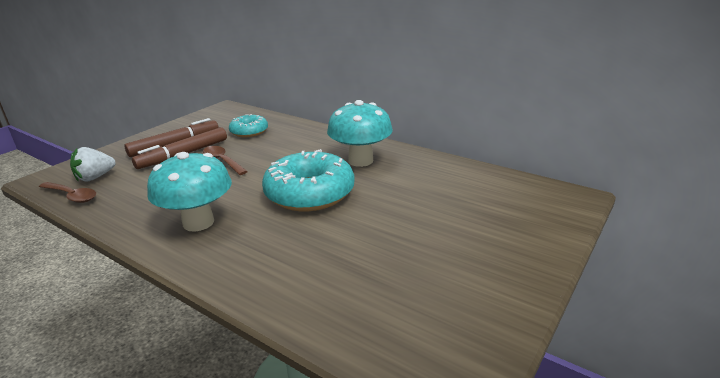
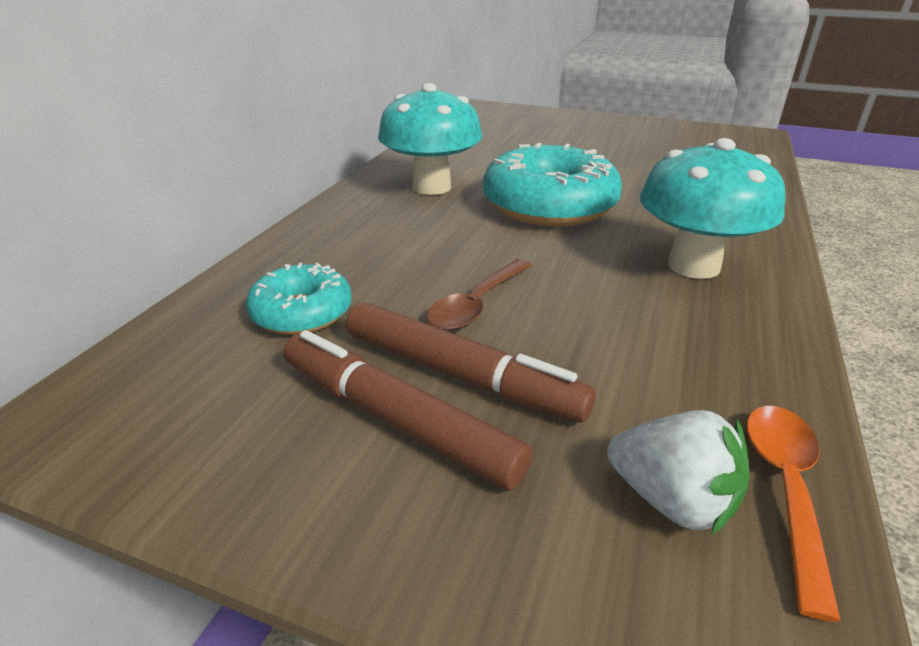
camera: 105 degrees left, 5 degrees up
(72, 196) = (785, 489): brown spoon -> orange spoon

